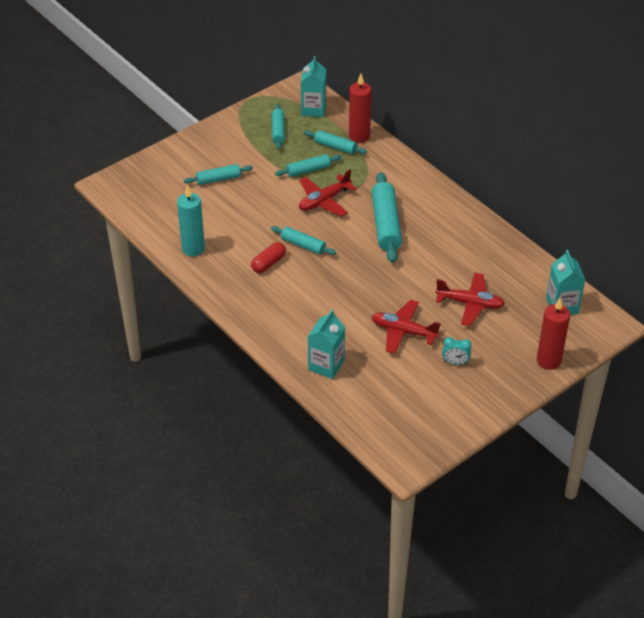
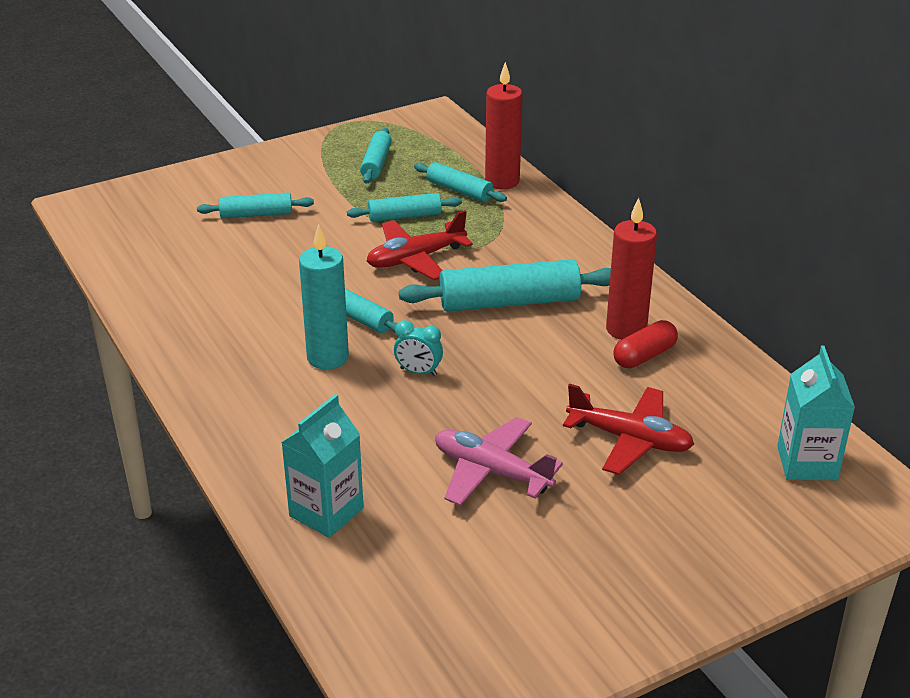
camera: 10 degrees right, 10 degrees down
(193, 249) = (171, 303): turquoise candle -> turquoise candle (327, 357)
(268, 263) = (287, 337): red capsule -> red capsule (644, 356)
(313, 109) = (441, 142): turquoise carton -> none
(386, 224) = (509, 302): turquoise rolling pin -> turquoise rolling pin turned 75 degrees clockwise
(403, 331) = (491, 472): red plane -> pink plane
(455, 363) = (577, 538): turquoise clock -> turquoise clock (418, 372)
(548, 361) = (766, 558): red candle -> red candle (626, 329)

